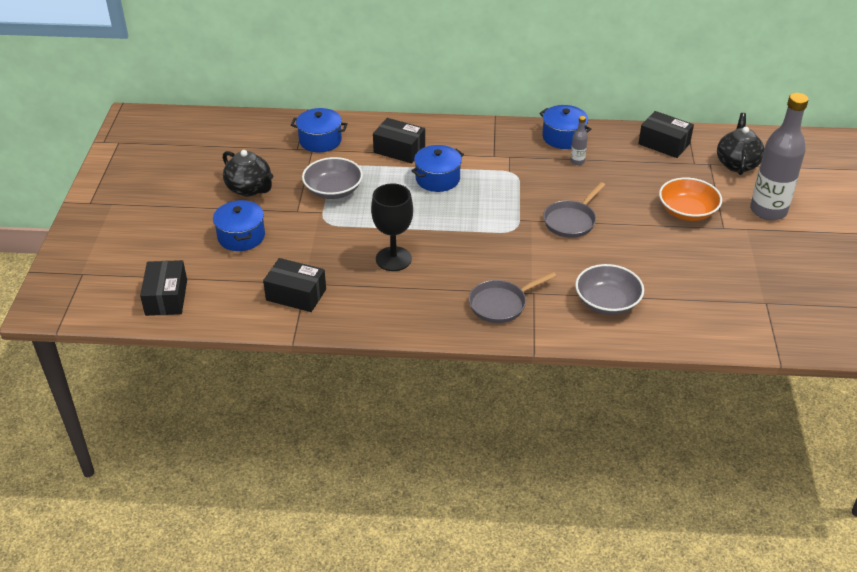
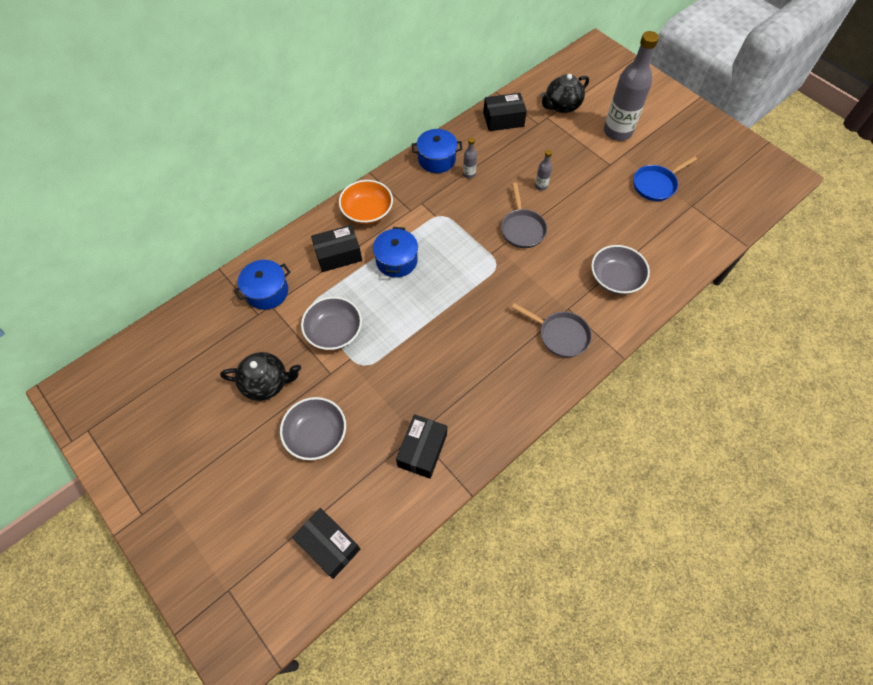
camera: 45 degrees left, 20 degrees up
(241, 236) = (316, 434): blue pot -> grey bowl
(296, 294) = (422, 450): black box -> black box turned 45 degrees counterclockwise
(393, 259) = (450, 357): black goblet -> none
(501, 304) = (560, 335): grey pan -> grey pan turned 75 degrees counterclockwise
(631, 204) = (541, 186): none -> grey bottle
(687, 211) = (577, 167): orange bowl -> orange bowl (367, 211)
(737, 164) = (561, 106): black teapot -> black teapot turned 90 degrees counterclockwise
(750, 267) = (656, 184): none -> blue pan

